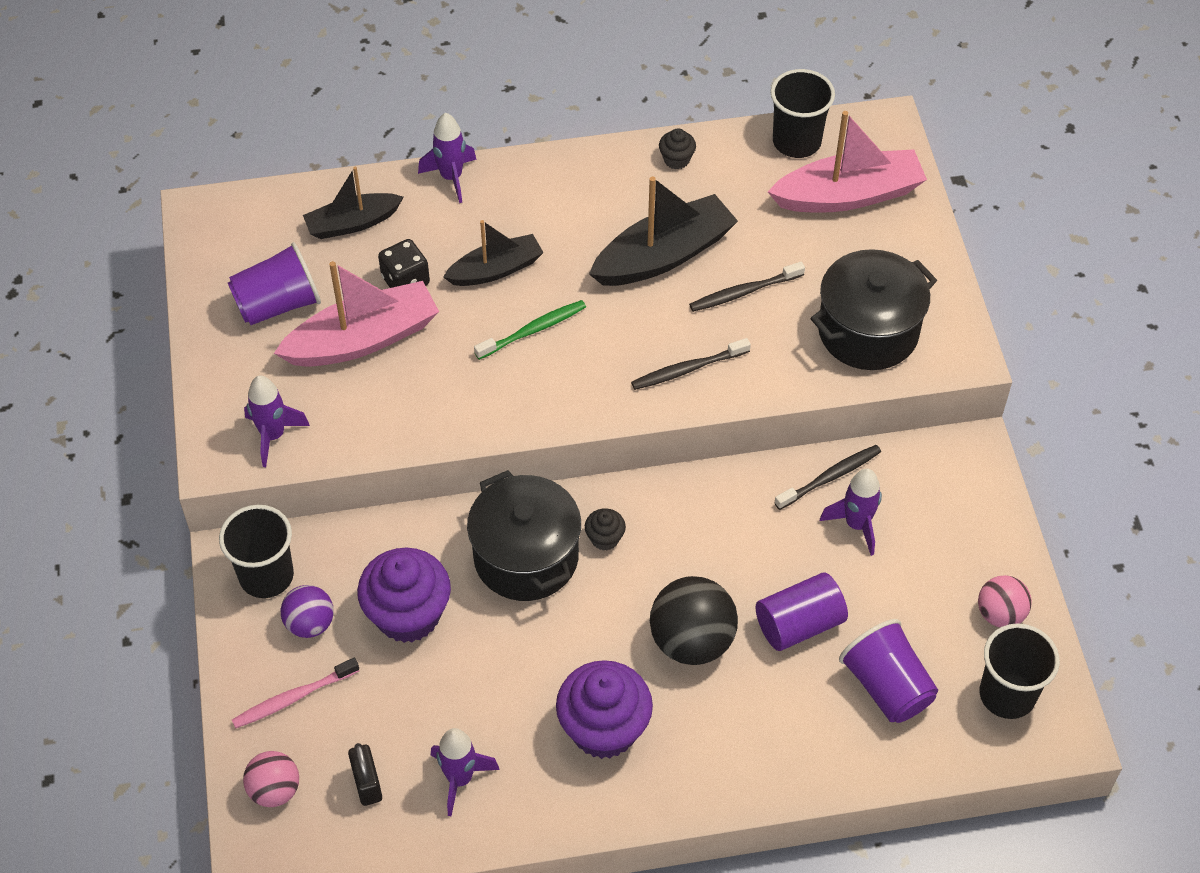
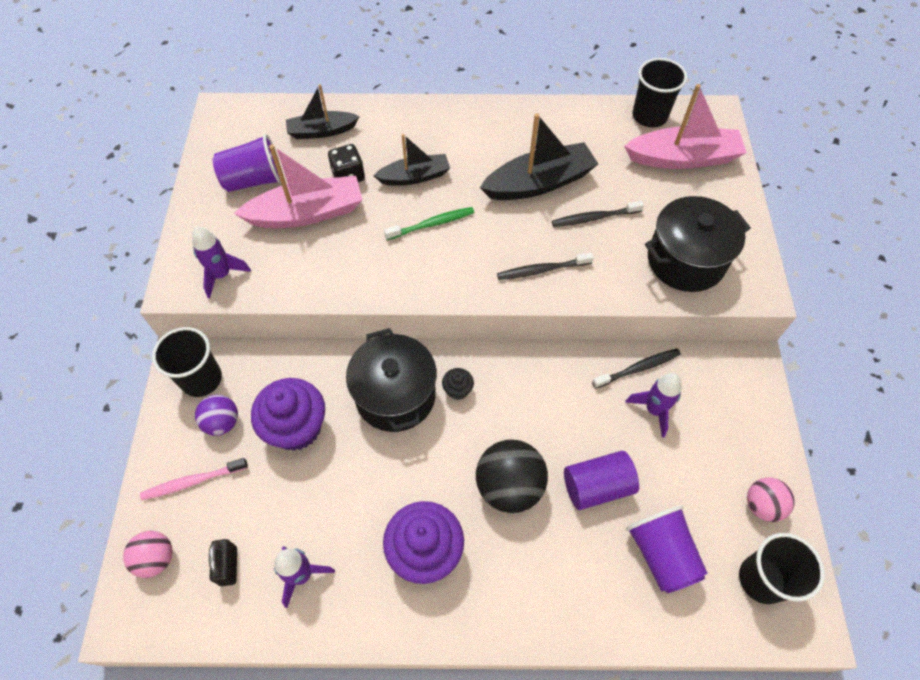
camera: 10 degrees right, 5 degrees up
(451, 177) = (398, 109): purple rocket -> none
(676, 159) = (560, 117): black cupcake -> none

